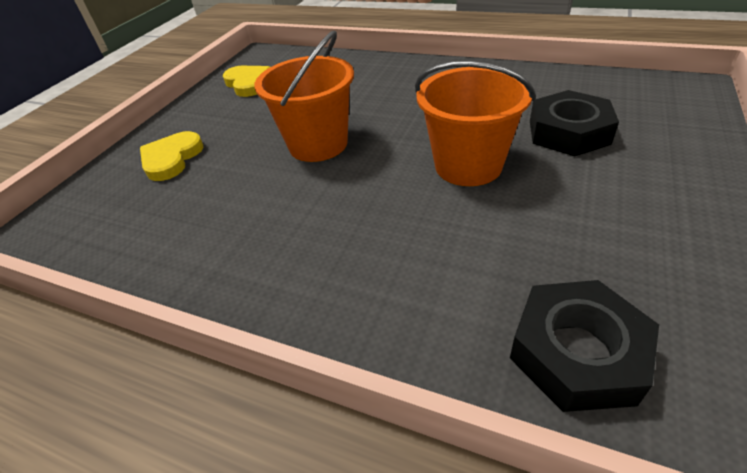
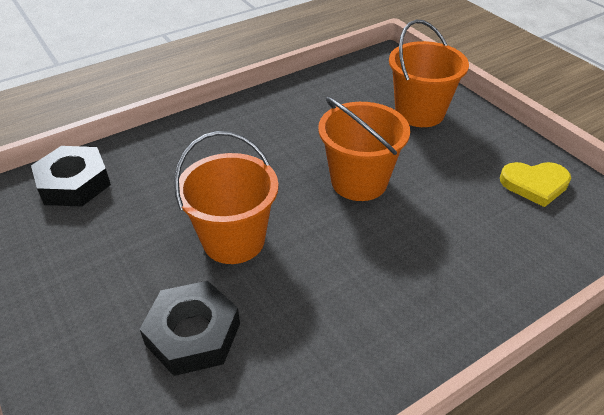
camera: 120 degrees right, 0 degrees up
(171, 159) = (419, 112): yellow heart -> orange bucket

